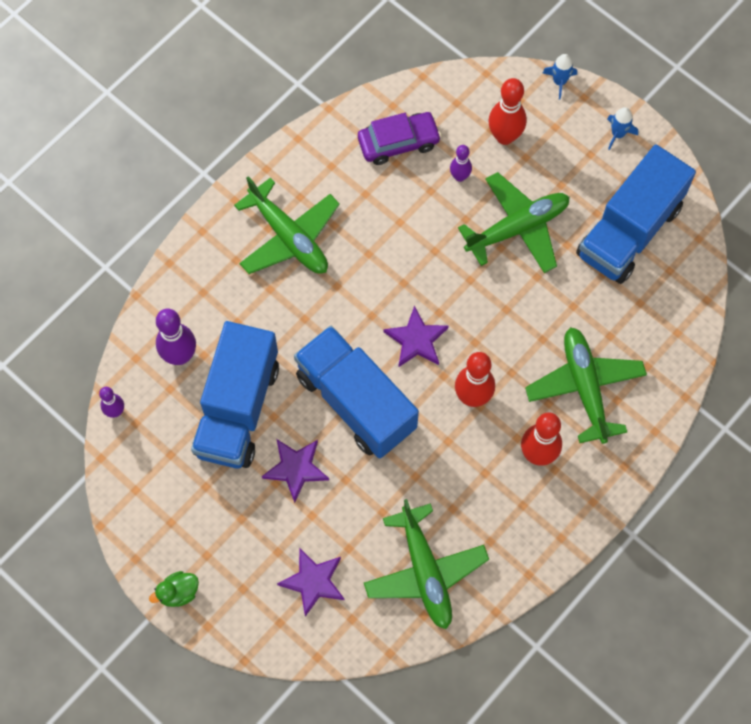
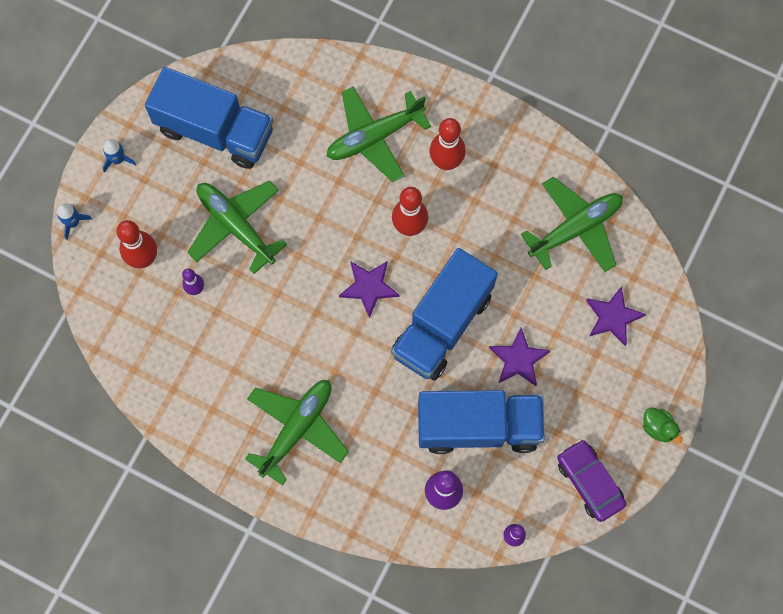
camera: 105 degrees left, 5 degrees up
(398, 142) = (172, 354): purple car -> purple car (589, 482)

